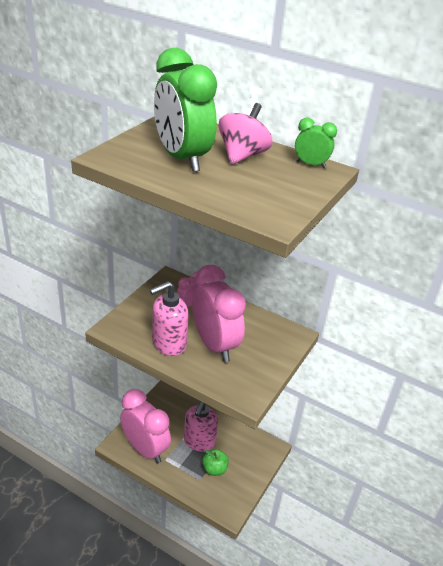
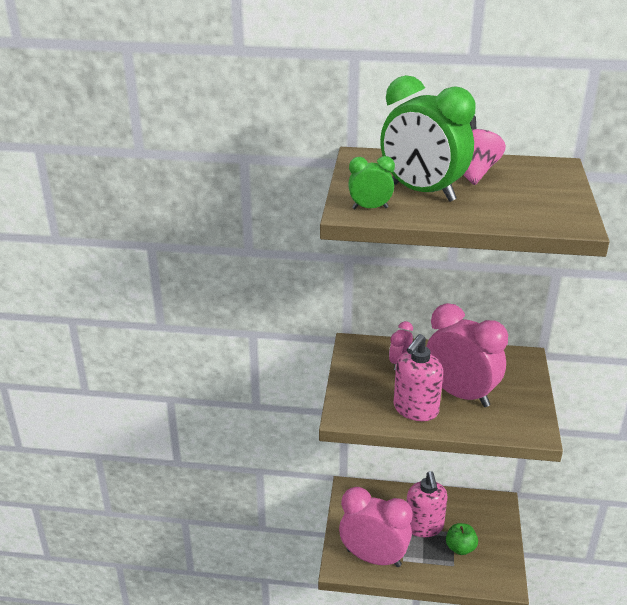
camera: 20 degrees left, 5 degrees down
(310, 164) = (538, 165): green clock -> green clock (370, 208)

